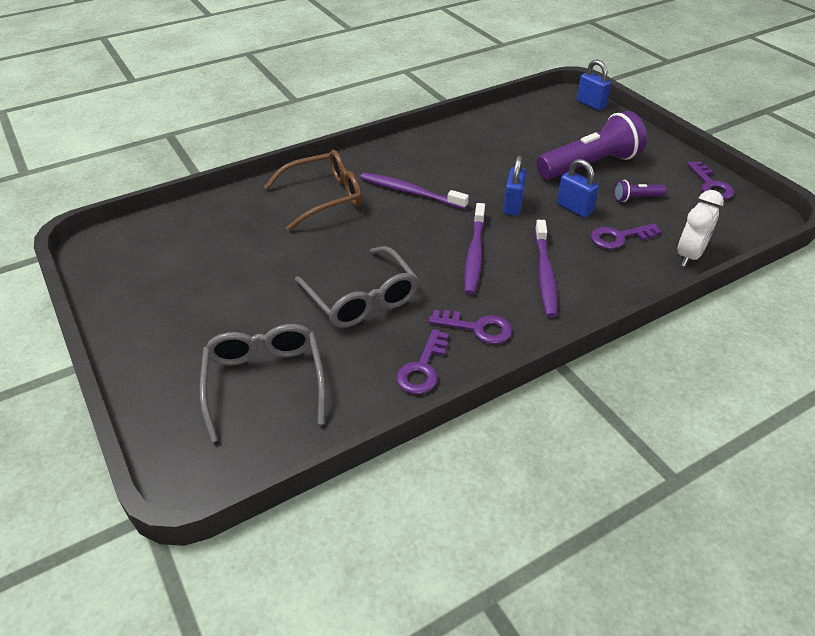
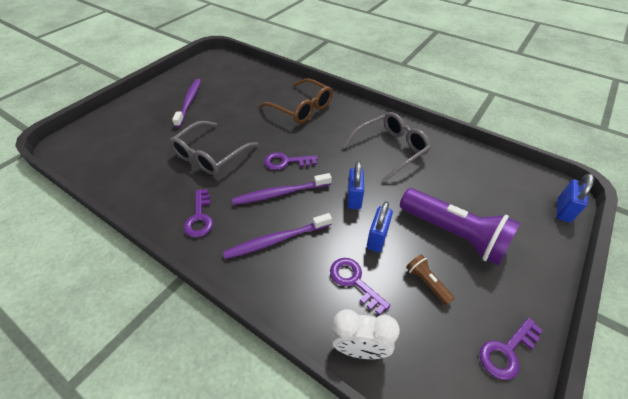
camera: 65 degrees right, 5 degrees up
(265, 382) = (130, 143): grey glasses -> grey glasses (390, 149)
(410, 192) = (333, 141): purple toothbrush -> purple toothbrush (189, 102)
(422, 368) = (153, 202): purple key -> purple key (286, 162)
(513, 205) = (354, 198): blue padlock -> blue padlock turned 75 degrees counterclockwise
(636, 198) = (426, 282): purple flashlight -> brown flashlight

